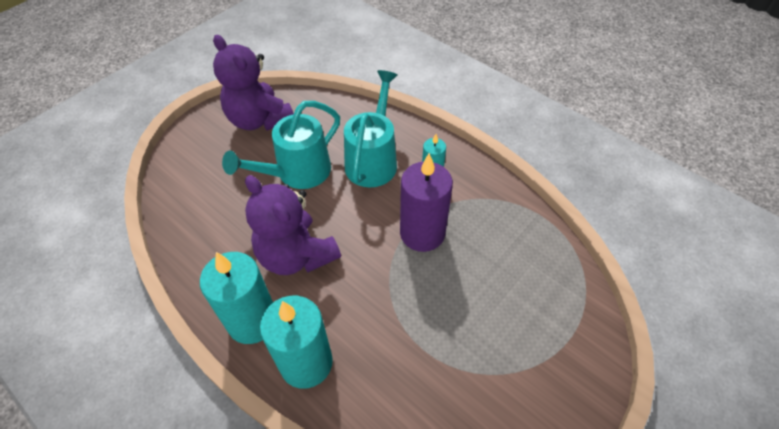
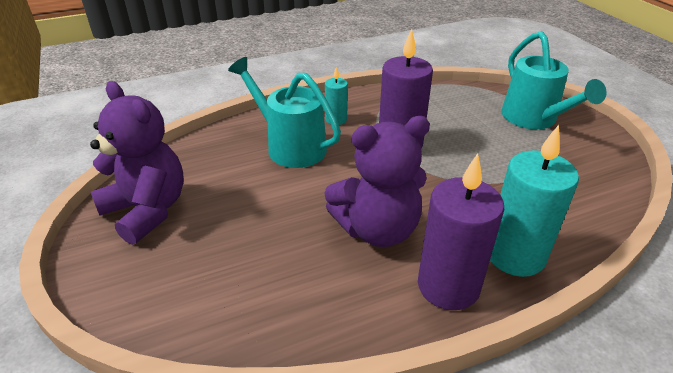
camera: 65 degrees left, 15 degrees down
(252, 321) = (448, 286): turquoise candle -> purple candle
(259, 120) = (147, 210): purple teddy bear -> purple teddy bear turned 120 degrees counterclockwise
(297, 173) = (262, 201): turquoise watering can -> turquoise watering can (534, 119)

